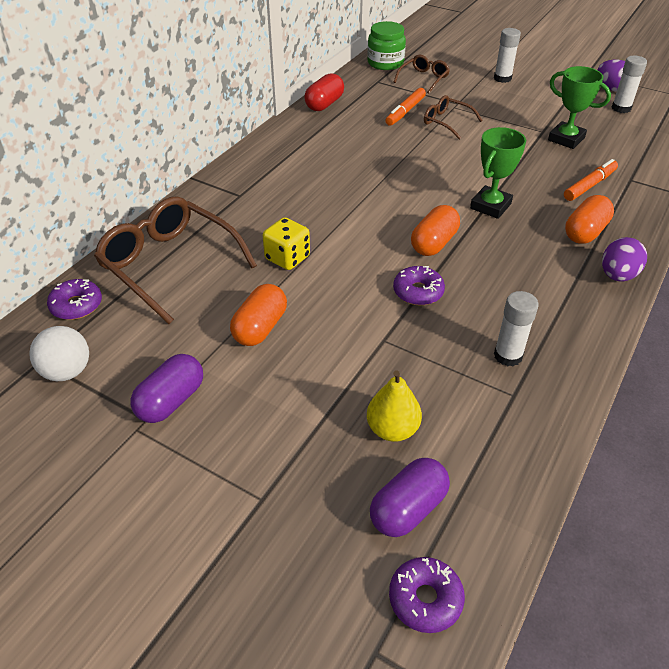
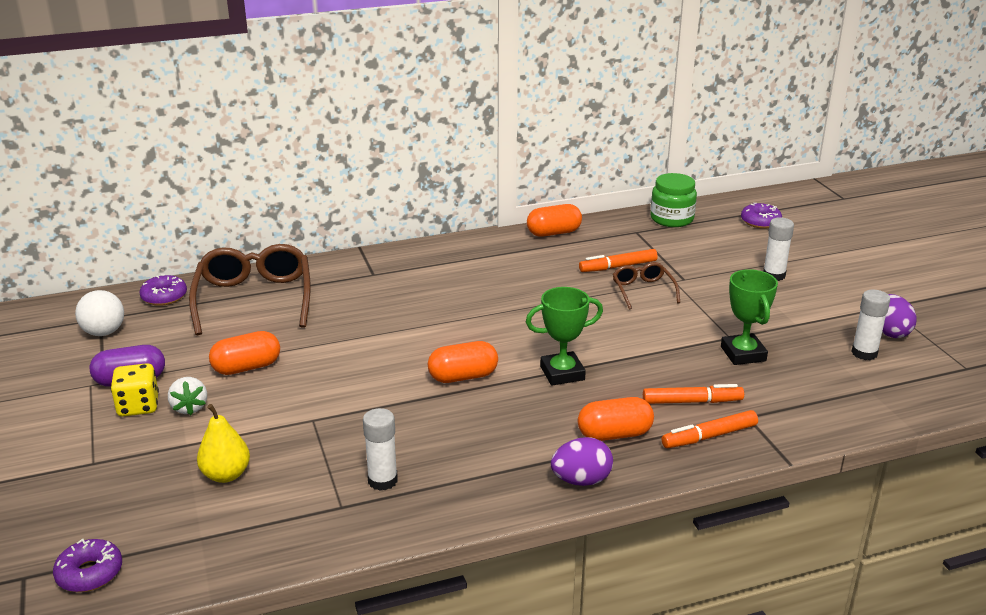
camera: 40 degrees right, 15 degrees down
(267, 392) = (189, 408): none -> white strawberry
(287, 258) = (336, 332): yellow dice -> yellow dice (138, 406)
(324, 104) = (554, 233): red capsule -> orange capsule
(408, 509) = (160, 523): purple capsule -> none
(418, 292) = (391, 403): purple donut -> purple donut (760, 222)
(423, 79) = (686, 246): brown glasses -> none
(633, 204) = (709, 436): none -> orange marker

